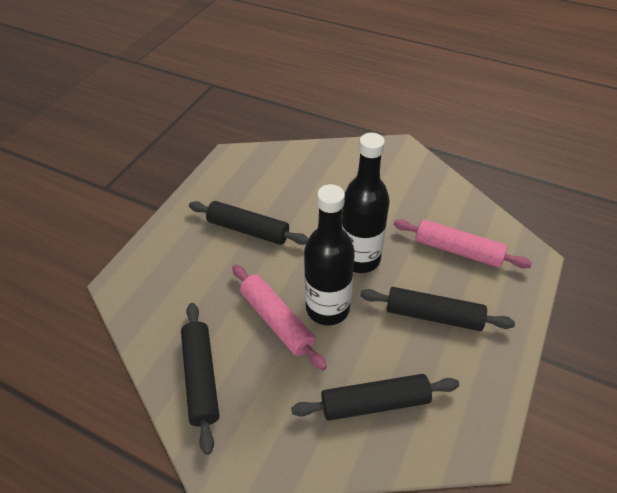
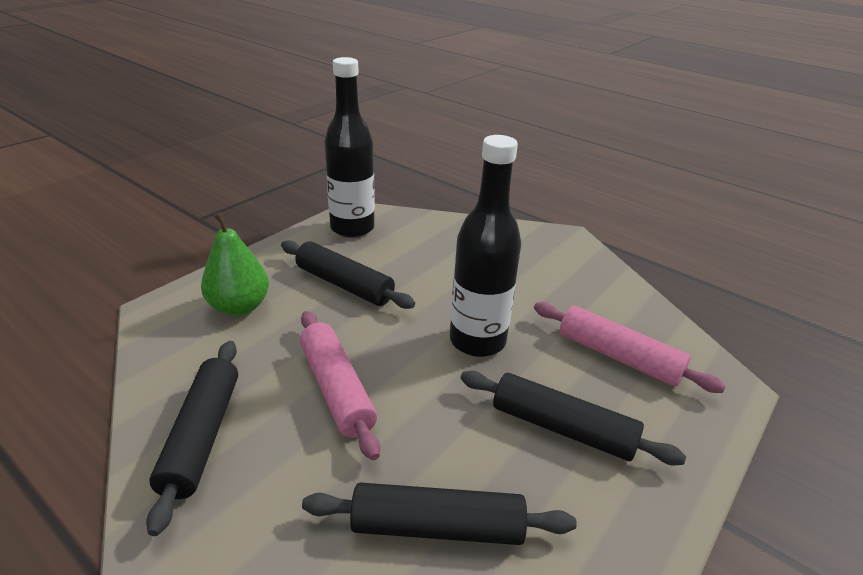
camera: 10 degrees right, 15 degrees down
(179, 267) = (239, 307): none -> green pear
(327, 308) = (412, 389): black bottle -> black bottle (352, 228)

